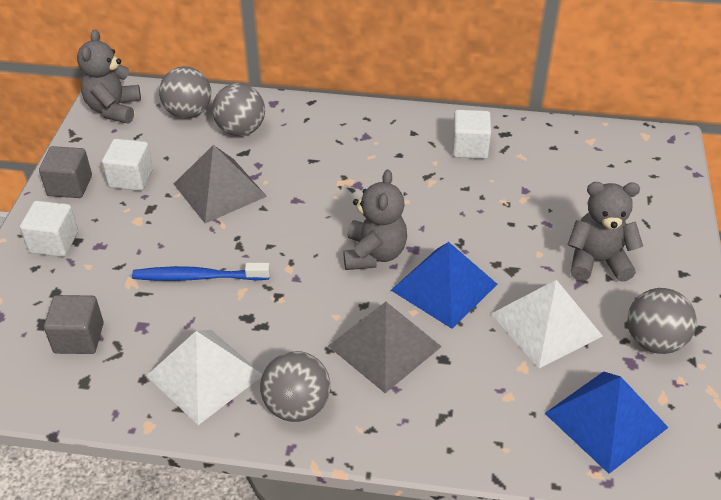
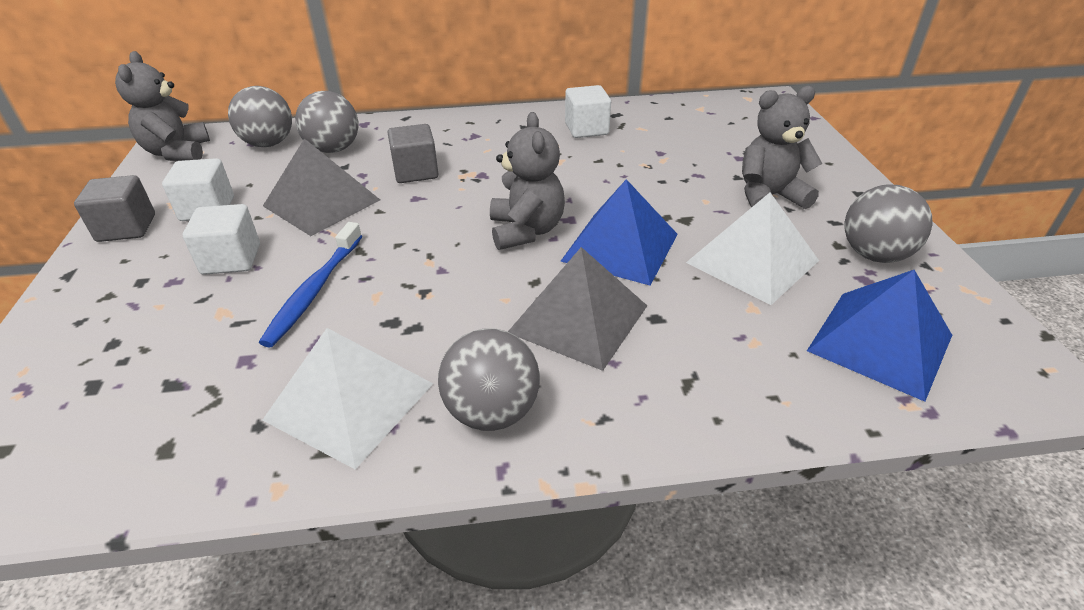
camera: 15 degrees left, 5 degrees down
(54, 242) = (107, 288): white cube -> white cube (231, 259)
(79, 338) = (152, 393): grey cube -> grey cube (416, 172)
(198, 277) = (314, 291): blue toothbrush -> blue toothbrush turned 60 degrees counterclockwise

